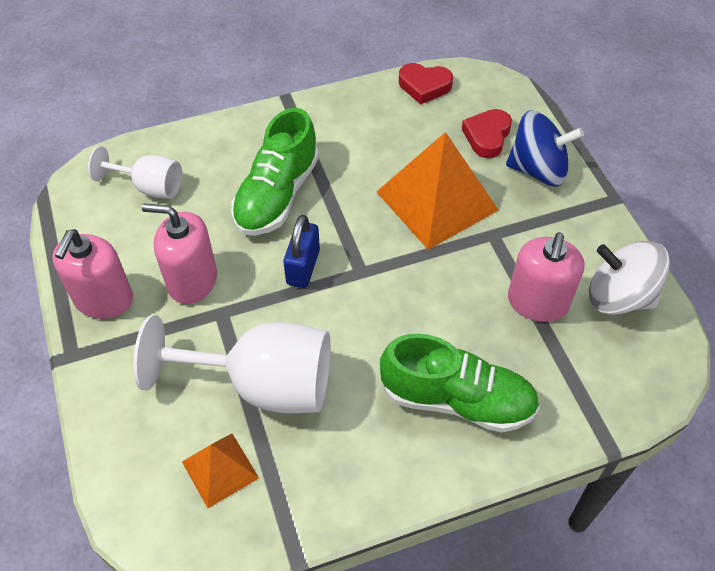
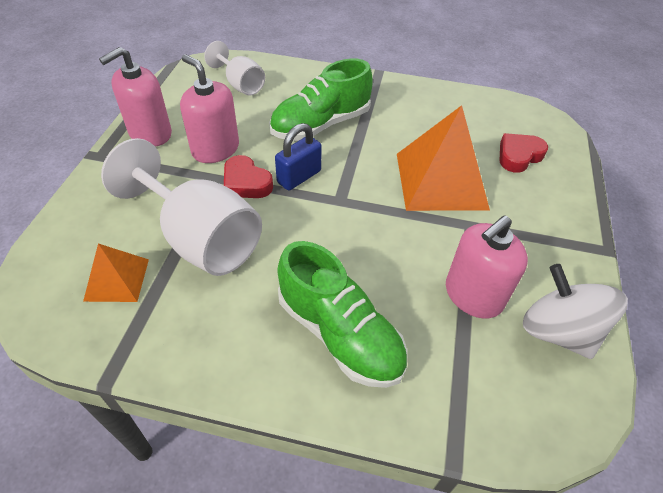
camera: 30 degrees right, 5 degrees down
(424, 86) = (490, 104): red heart -> red heart (246, 183)
(538, 169) = (548, 197): blue spinning top -> none

